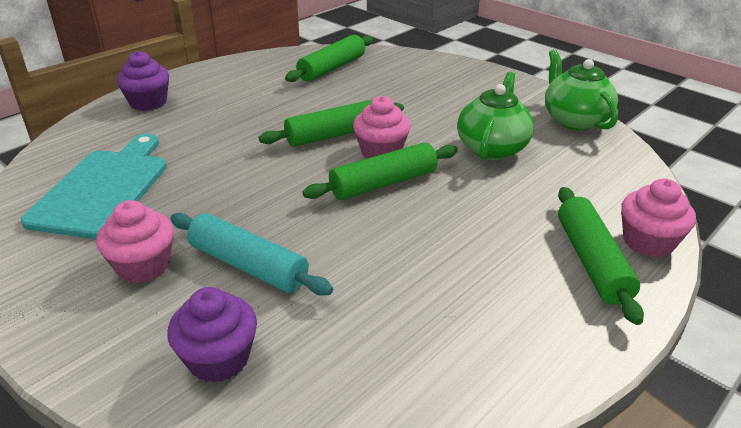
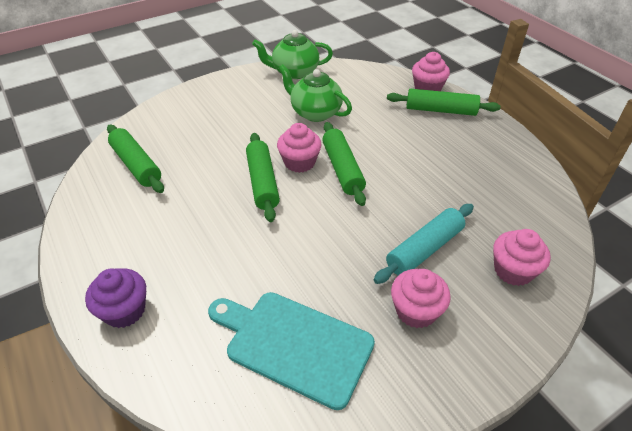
camera: 75 degrees left, 10 degrees up
(218, 359) = (513, 270): purple cupcake -> pink cupcake

